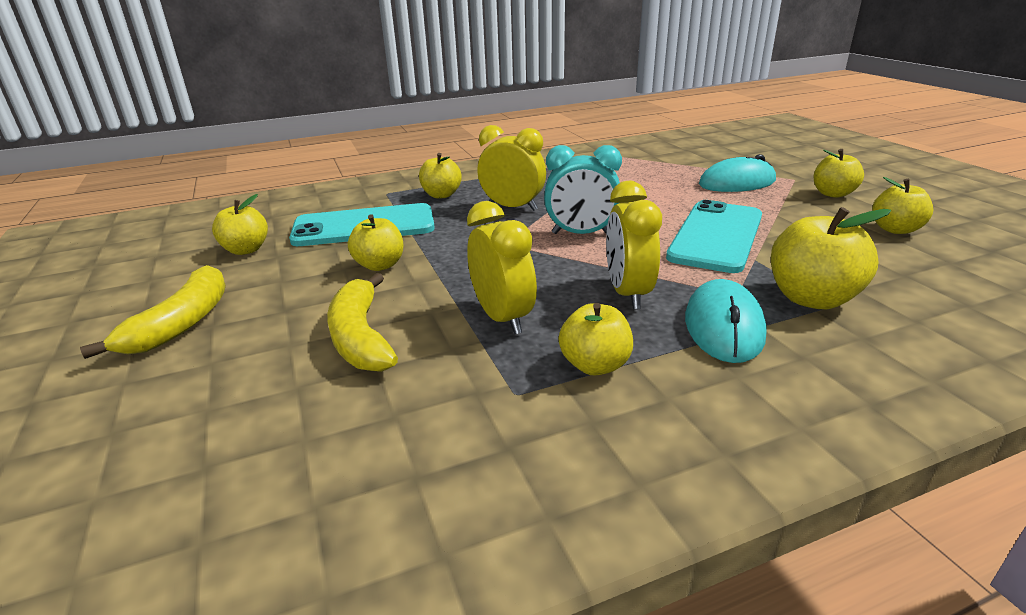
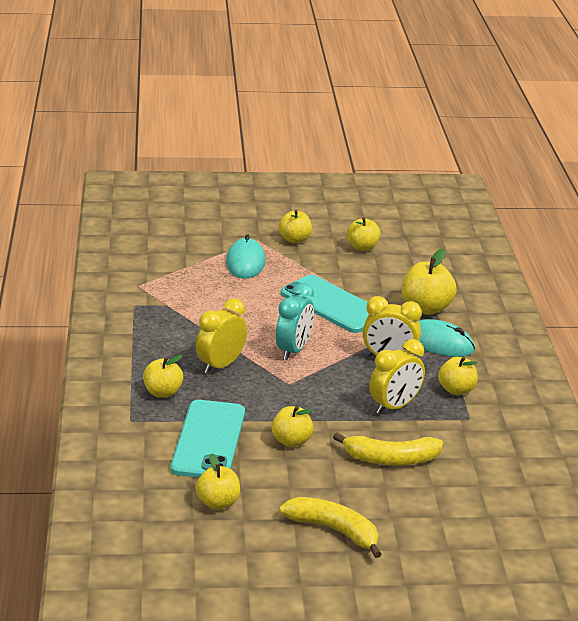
camera: 75 degrees left, 0 degrees up
(502, 318) = (394, 406): yellow clock -> yellow clock turned 150 degrees clockwise

